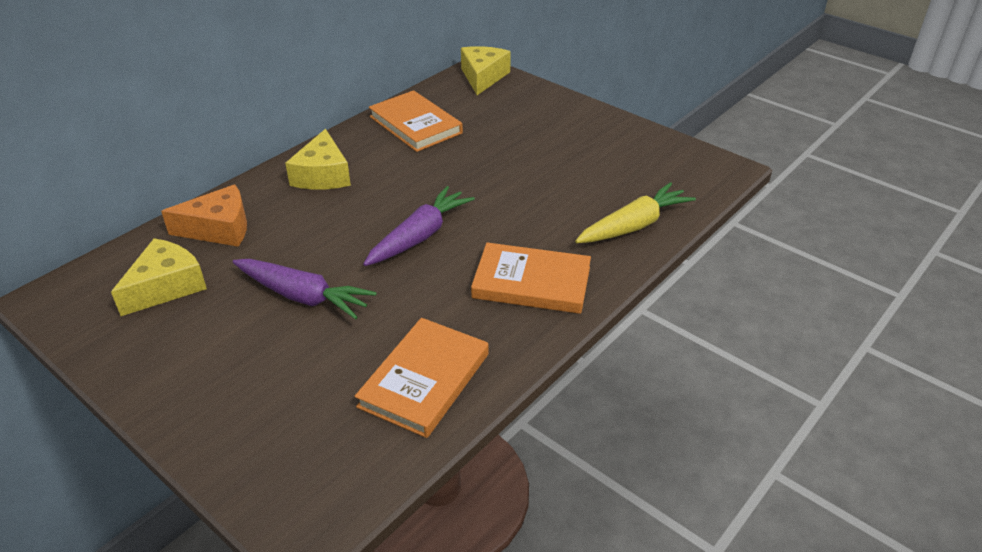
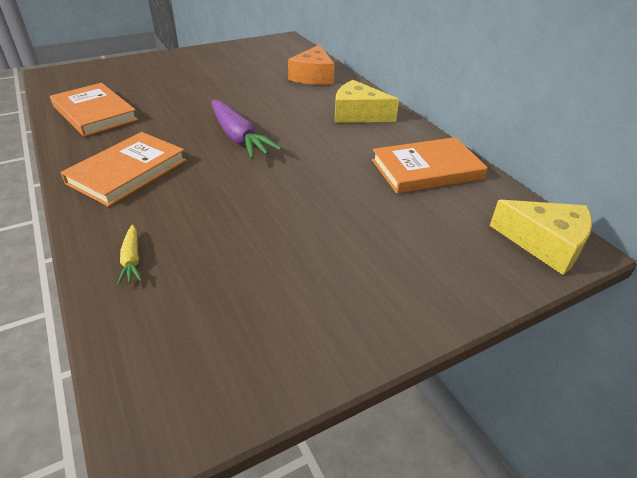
camera: 110 degrees right, 0 degrees up
(166, 286) = (267, 61): yellow cheese -> none
(303, 296) = (215, 91): purple carrot -> none
(634, 225) = (132, 260): yellow carrot -> yellow carrot, size x0.49

